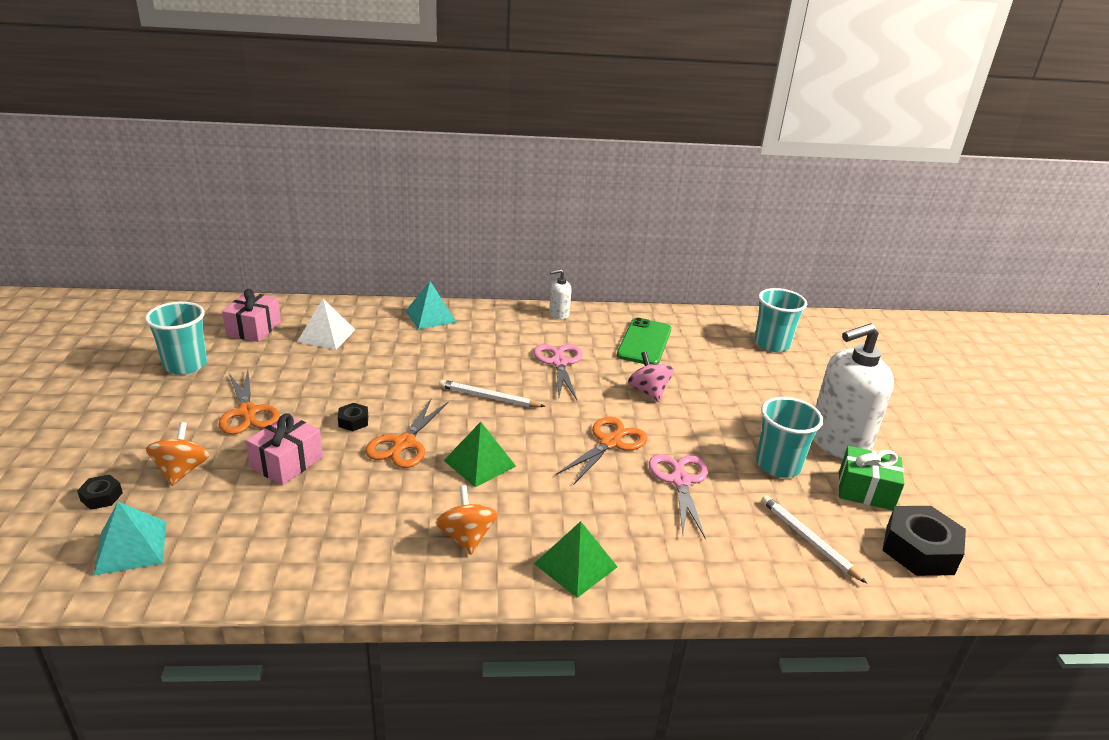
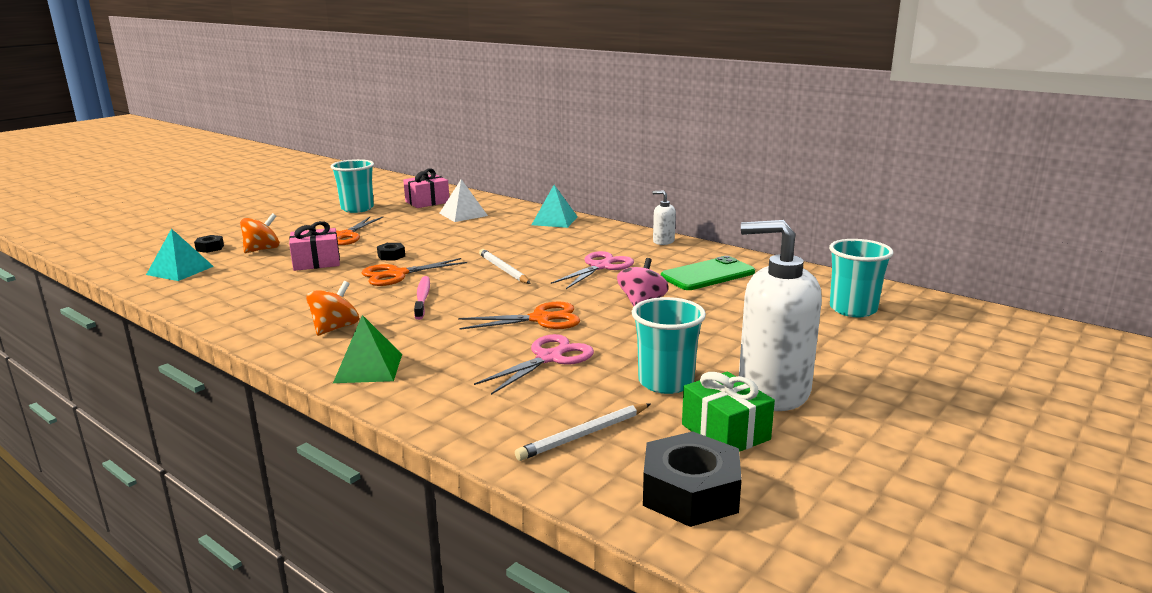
camera: 45 degrees right, 10 degrees down
(479, 463) = (422, 298): green pyramid -> pink toothbrush
(808, 540) = (584, 435): white pencil -> white pencil turned 135 degrees counterclockwise

